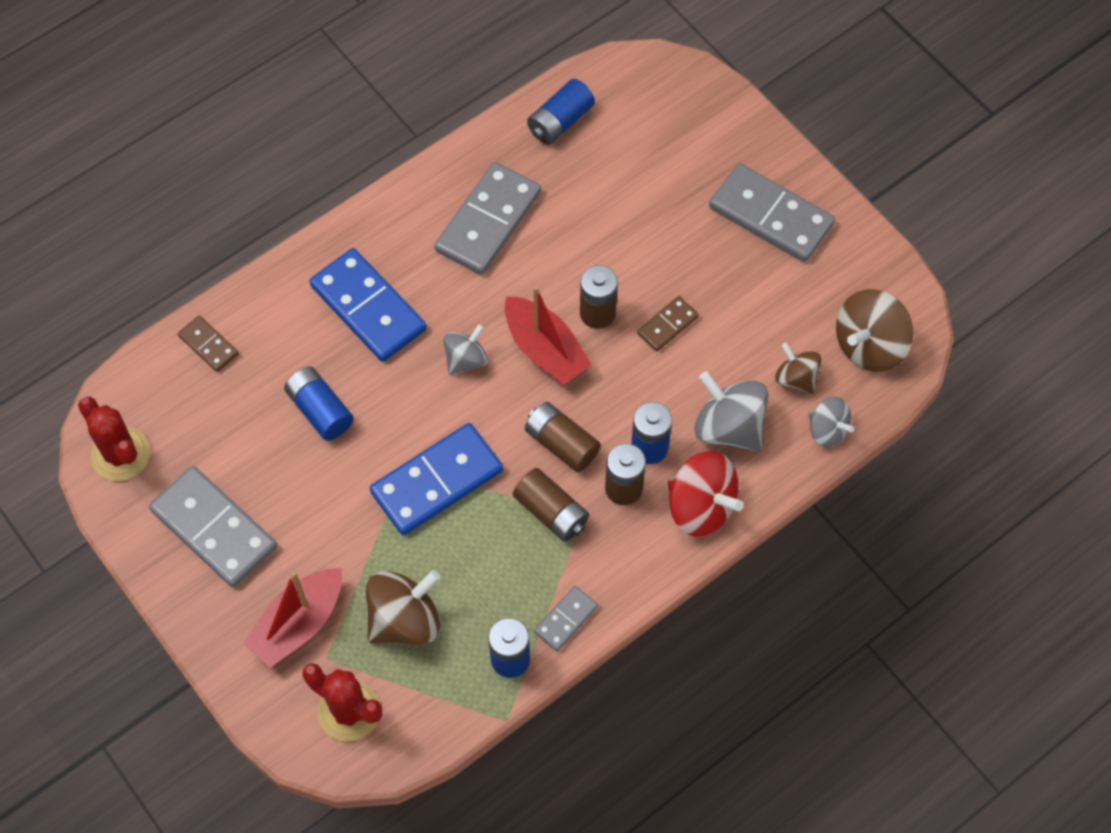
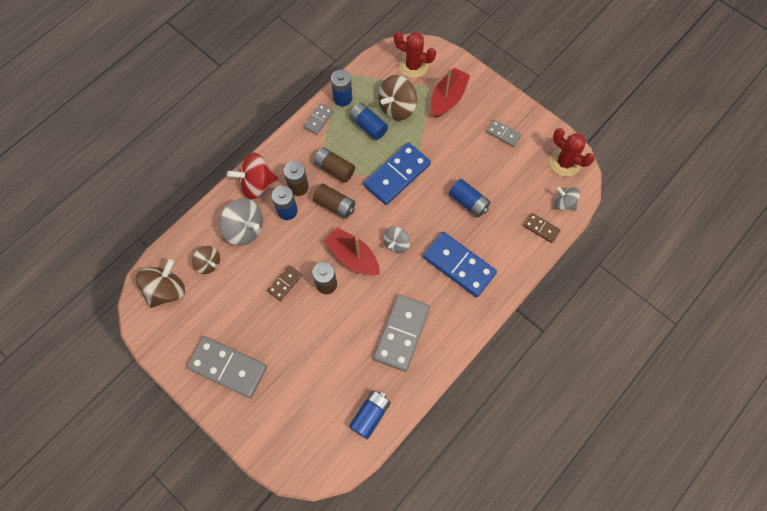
camera: 170 degrees right, 5 degrees up
(214, 529) = (503, 134): grey domino -> grey domino, size x0.50
(470, 590) = (368, 126): none -> blue battery
(700, 506) = (257, 184): red spinning top -> red spinning top turned 45 degrees counterclockwise
(827, 430) = (190, 236): grey spinning top -> grey spinning top (564, 203)

